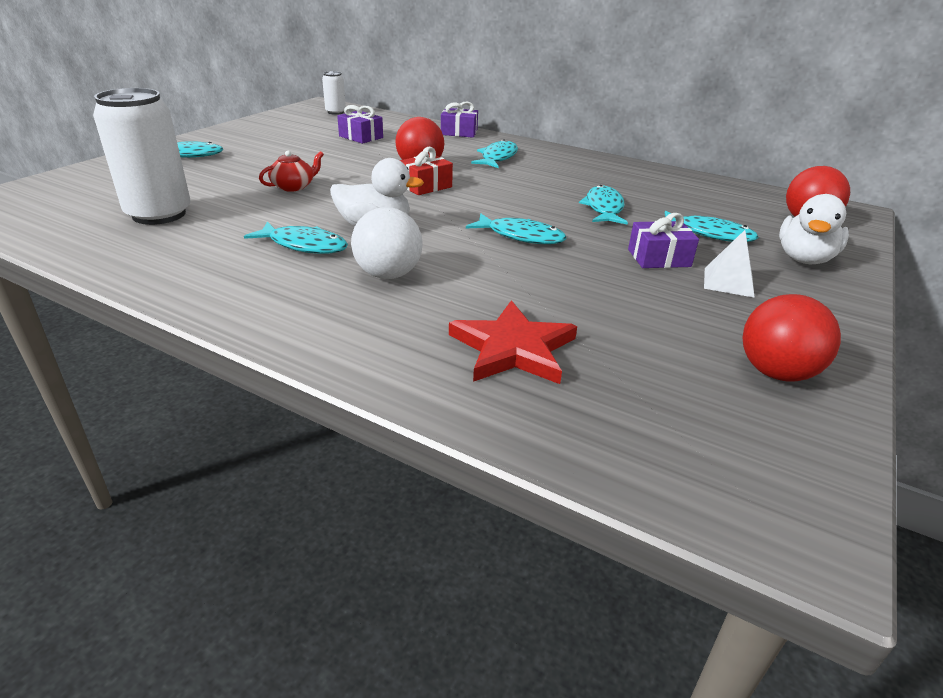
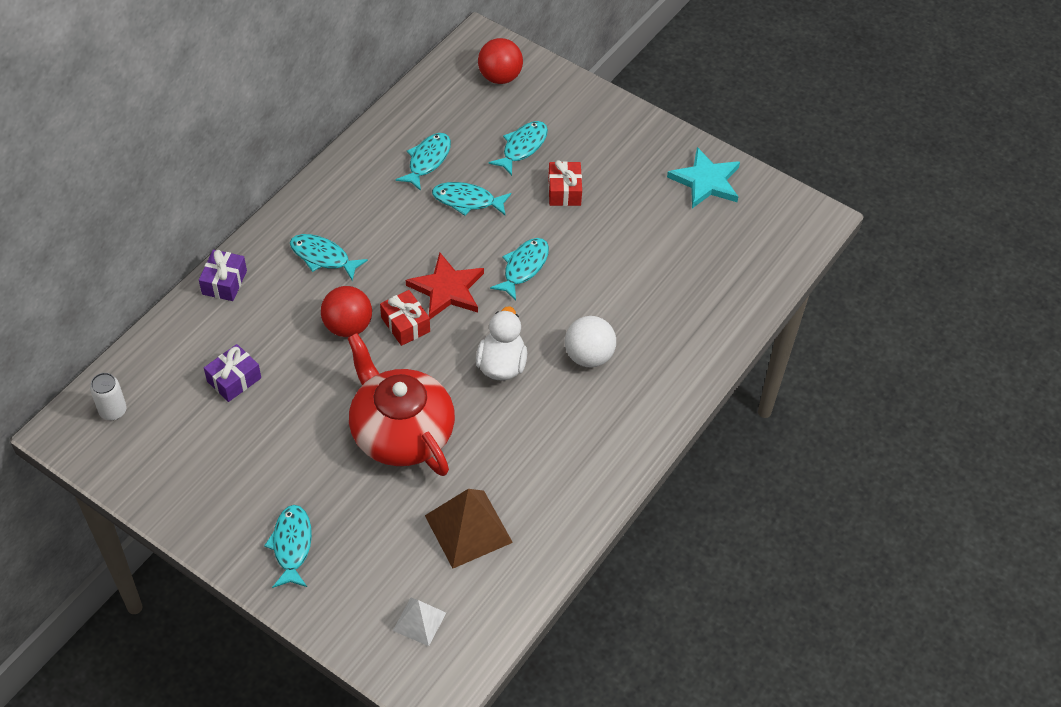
camera: 85 degrees left, 20 degrees up
(159, 214) = (468, 529): white can -> brown pyramid
(293, 186) = (401, 432): red teapot -> red teapot, size x2.41
(304, 245) = (537, 412): turquoise fish -> turquoise fish (427, 160)
(513, 348) = (683, 295): red star -> red star (447, 289)
(659, 258) = (564, 191): purple gift -> red gift
(728, 282) = (601, 164): white pyramid -> white pyramid (419, 621)
(776, 372) = (706, 181): red ball -> turquoise star
(804, 259) = (567, 109): white duck -> none

